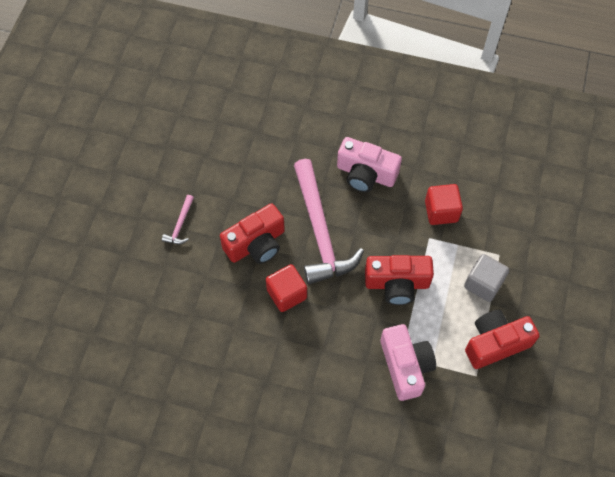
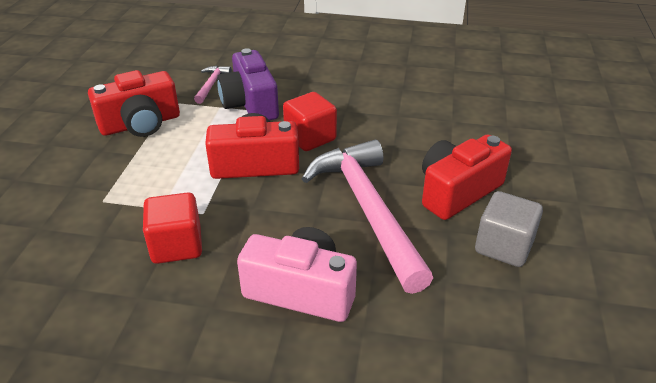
camera: 175 degrees right, 25 degrees down
(180, 225) = (578, 205): pink hammer -> pink hammer (211, 84)
(287, 294) = (399, 148): red cube -> red cube (310, 138)
(405, 366) = (250, 104): pink camera -> purple camera
(483, 284) = (137, 170): grey cube -> grey cube (503, 246)

